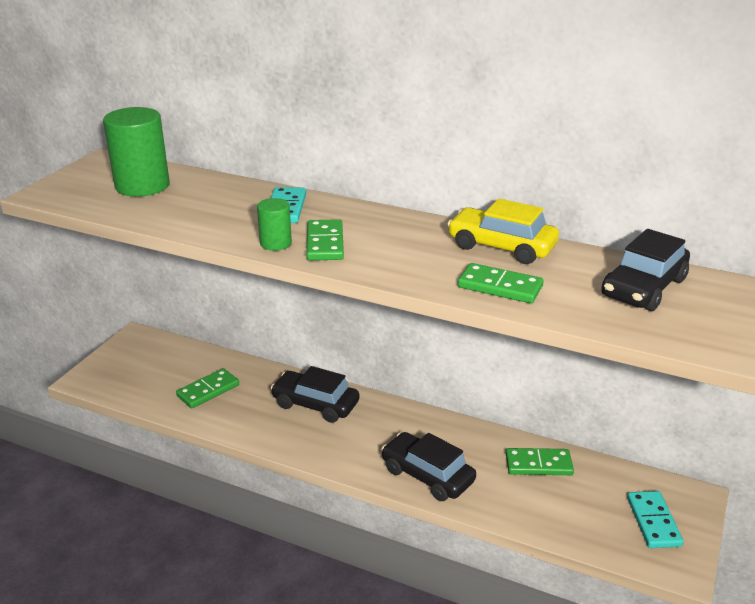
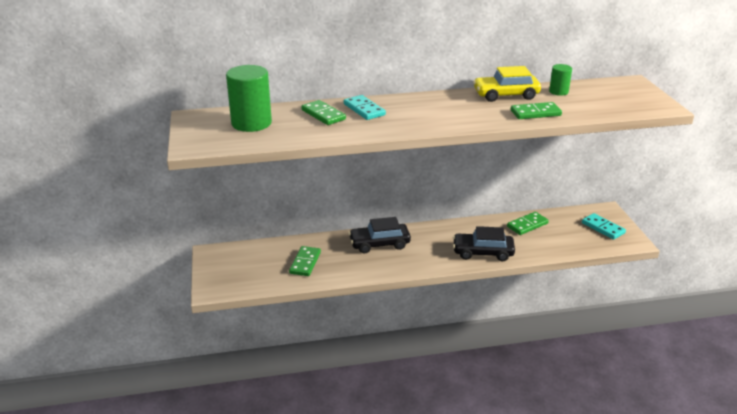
camera: 35 degrees left, 0 degrees up
(275, 243) = (393, 128): green cylinder -> green cylinder (558, 92)
(324, 243) = (418, 120): green domino -> green domino (323, 115)
(644, 288) = (593, 94): black car -> none

